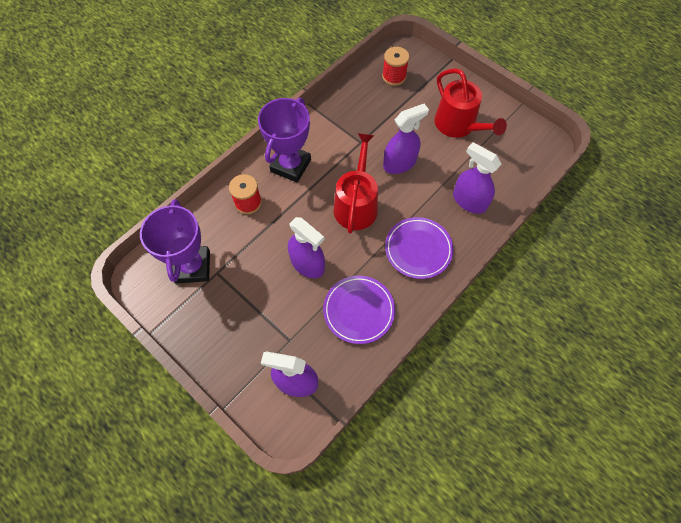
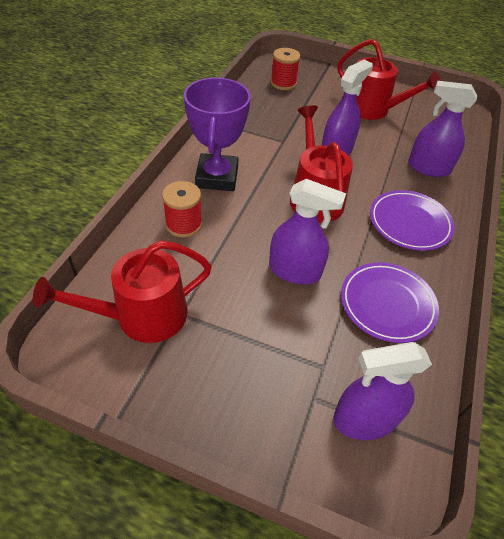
camera: 25 degrees left, 15 degrees down
(193, 267) = (142, 316): purple trophy -> red watering can

